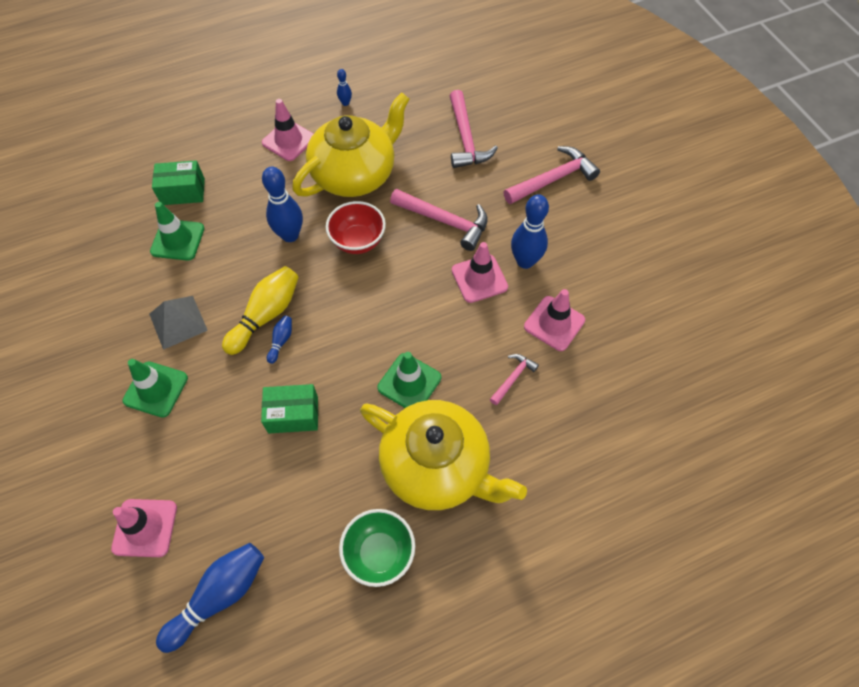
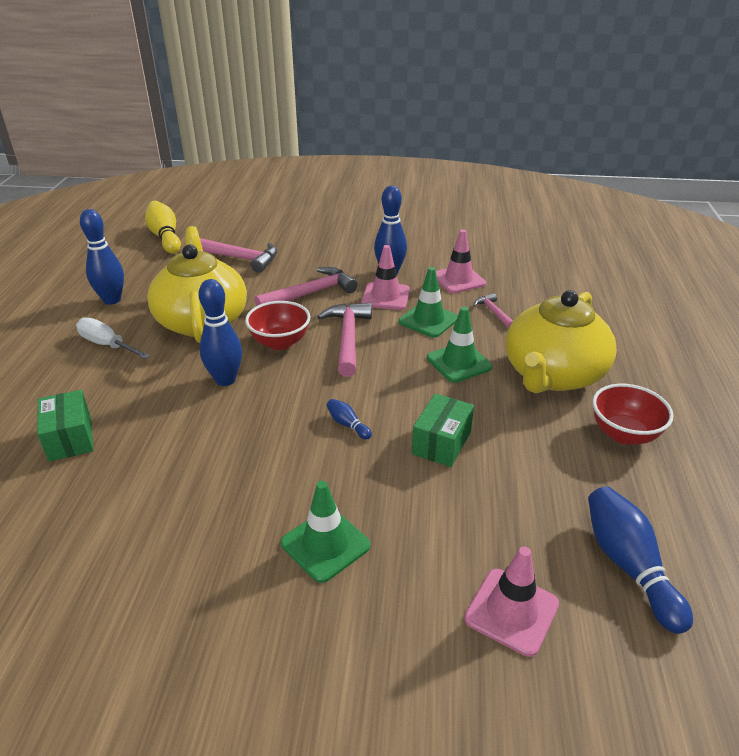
camera: 60 degrees left, 25 degrees down
(178, 240) = (133, 463): green traffic cone -> green traffic cone (428, 320)
(178, 322) = (249, 496): grey pyramid -> none
(183, 191) = (70, 438): green box -> green box turned 45 degrees counterclockwise
(266, 315) = (306, 425): yellow bowling pin -> yellow bowling pin (165, 237)
(288, 140) = (107, 345): pink traffic cone -> white screwdriver
(345, 103) = (112, 300): blue bowling pin -> blue bowling pin, size x2.08
(379, 553) = (624, 434): green bowl -> red bowl
(437, 466) = (553, 374): yellow teapot -> yellow teapot turned 150 degrees clockwise
(553, 179) = (326, 238): pink hammer -> pink hammer (348, 338)

